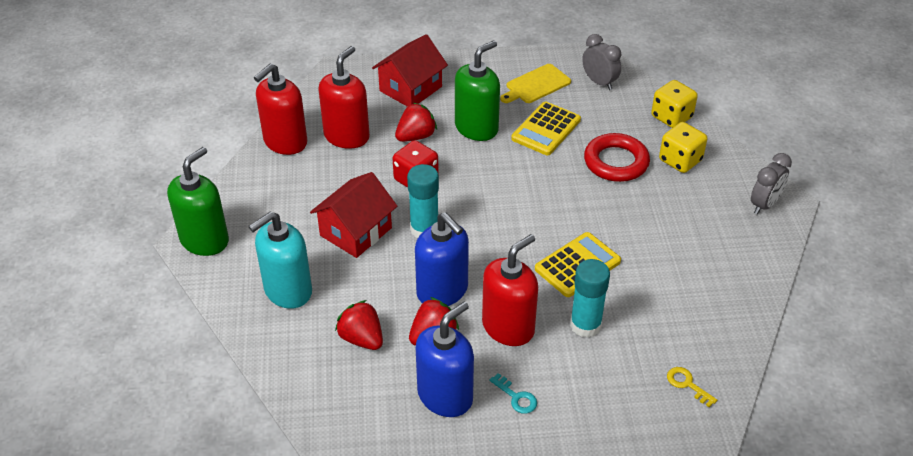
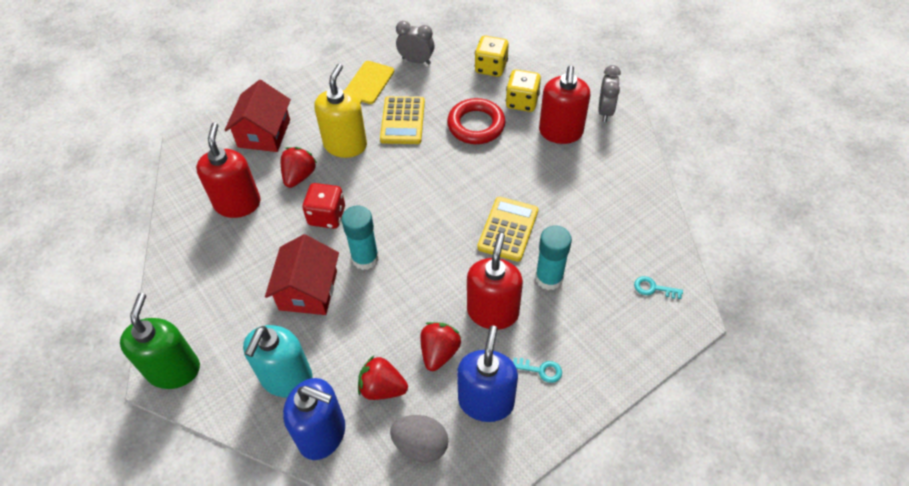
camera: 30 degrees left, 10 degrees up
(285, 142) = (184, 235): red soap dispenser -> red soap dispenser (560, 132)
(361, 400) = (421, 445): none -> grey egg
(442, 291) = (419, 307): blue soap dispenser -> blue soap dispenser (322, 434)
(476, 128) = (345, 145): green soap dispenser -> yellow soap dispenser
(687, 384) = (653, 288): yellow key -> turquoise key

